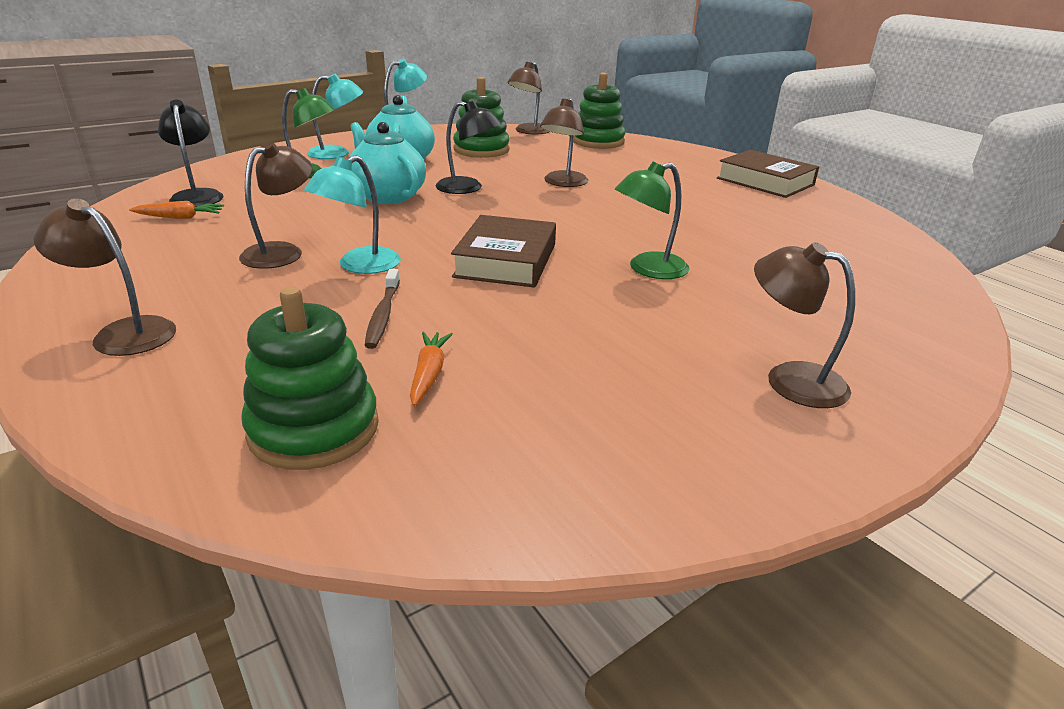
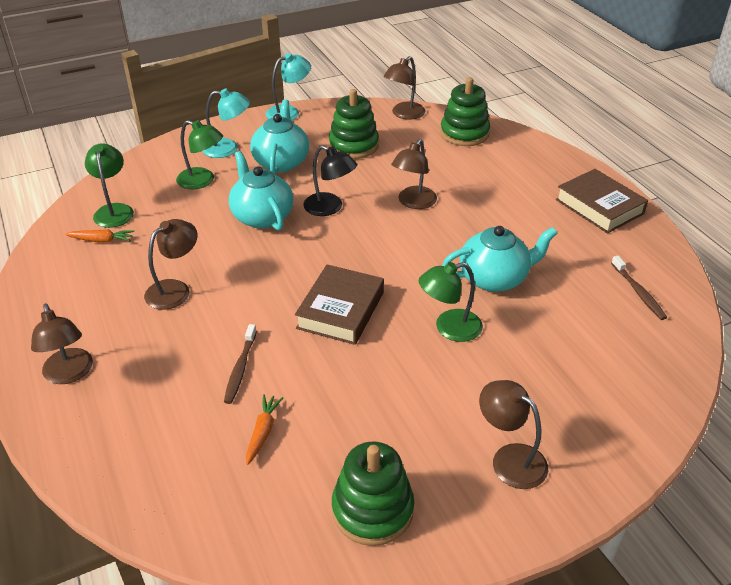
camera: 10 degrees right, 10 degrees up
(124, 332) = (69, 374): brown lamp -> brown lamp turned 150 degrees counterclockwise
(197, 195) = (114, 210): black lamp -> green lamp
(314, 428) = (185, 474): green stacking toy -> green stacking toy (372, 509)
(360, 266) = (230, 310): turquoise lamp -> none
(681, 231) = (494, 278): none -> turquoise teapot
(848, 235) = (638, 292): none -> brown toothbrush

